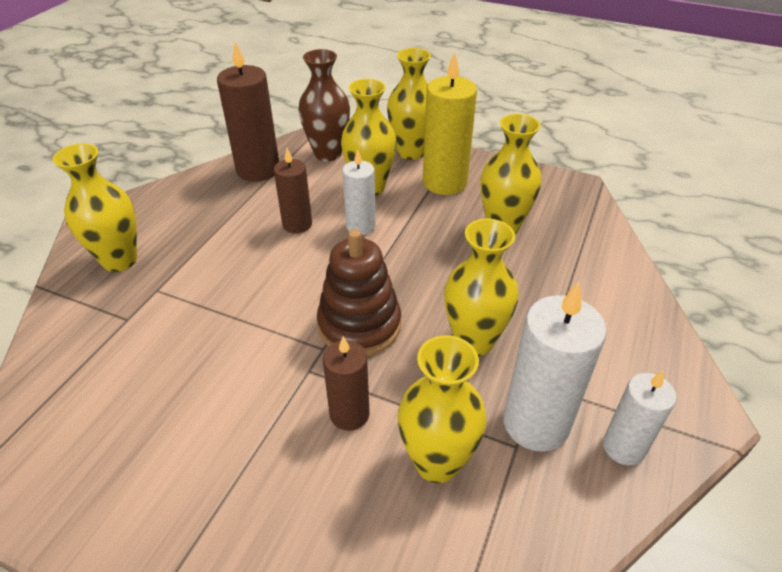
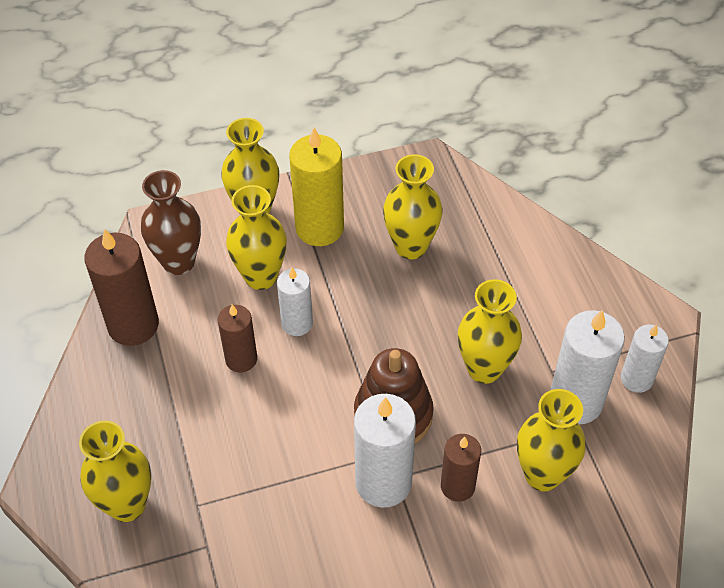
camera: 40 degrees left, 10 degrees up
(294, 367) = (383, 482): none -> white candle

